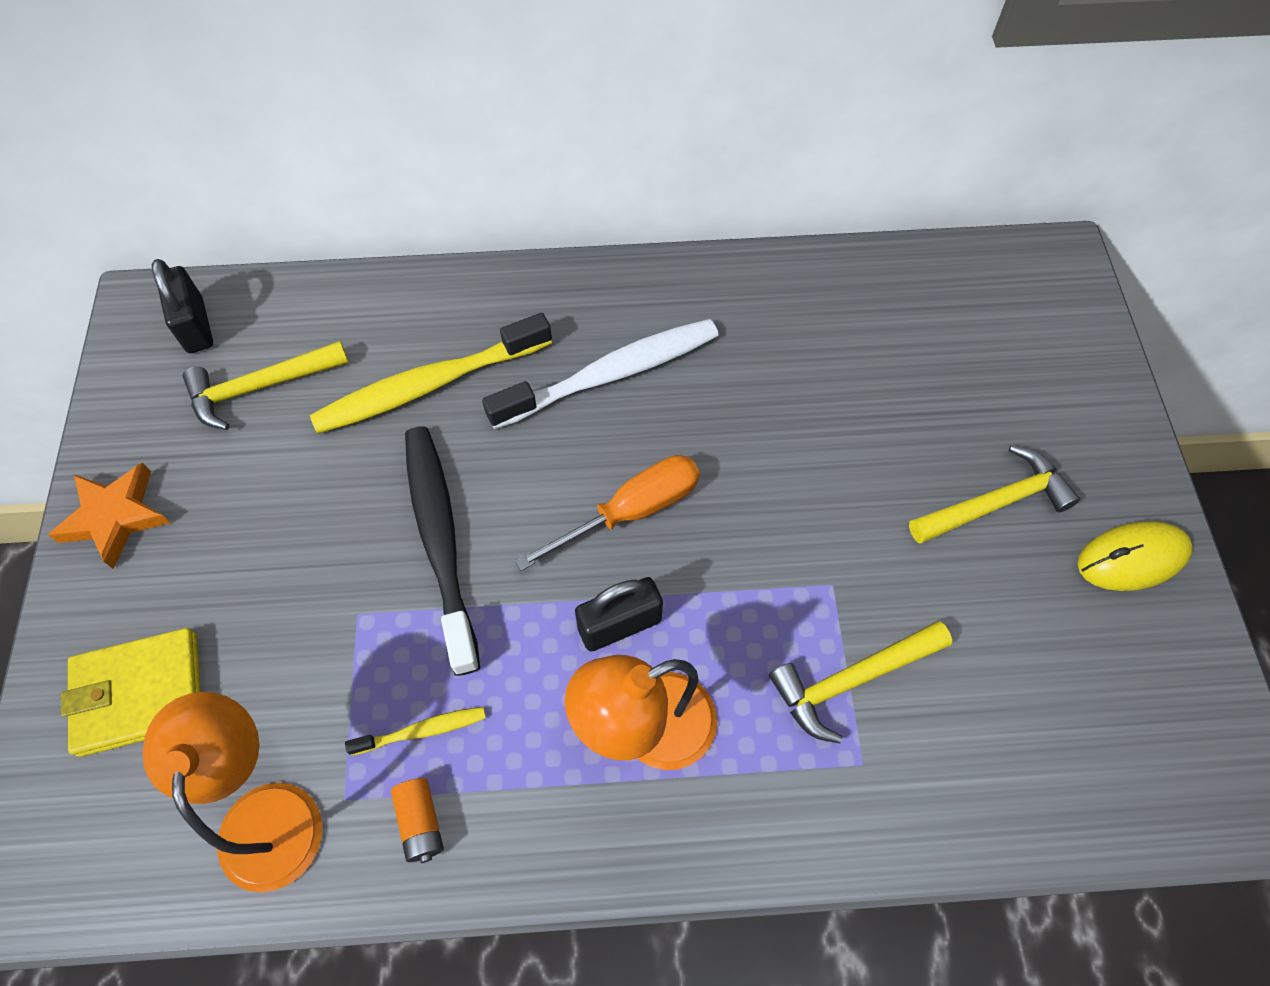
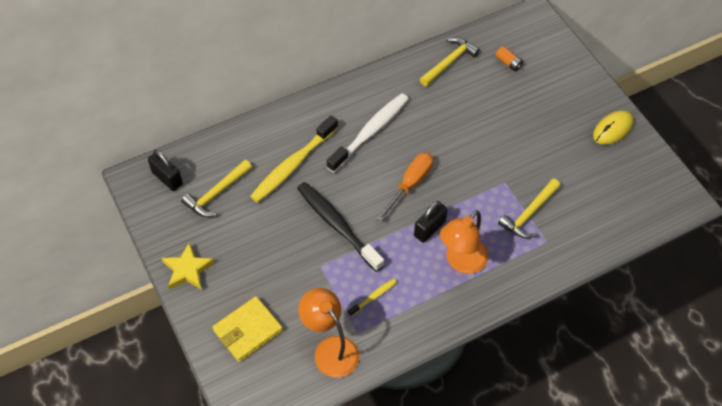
camera: 25 degrees left, 5 degrees down
(115, 517) = (188, 270): orange star -> yellow star
(421, 822) = (392, 328): orange battery -> orange battery (508, 63)
(994, 503) = (552, 127): yellow hammer -> yellow hammer (449, 62)

